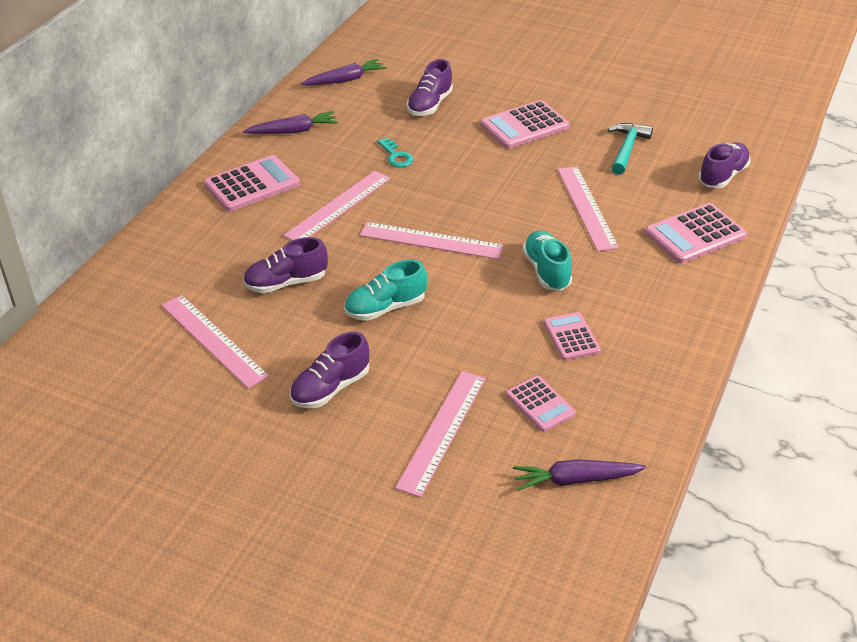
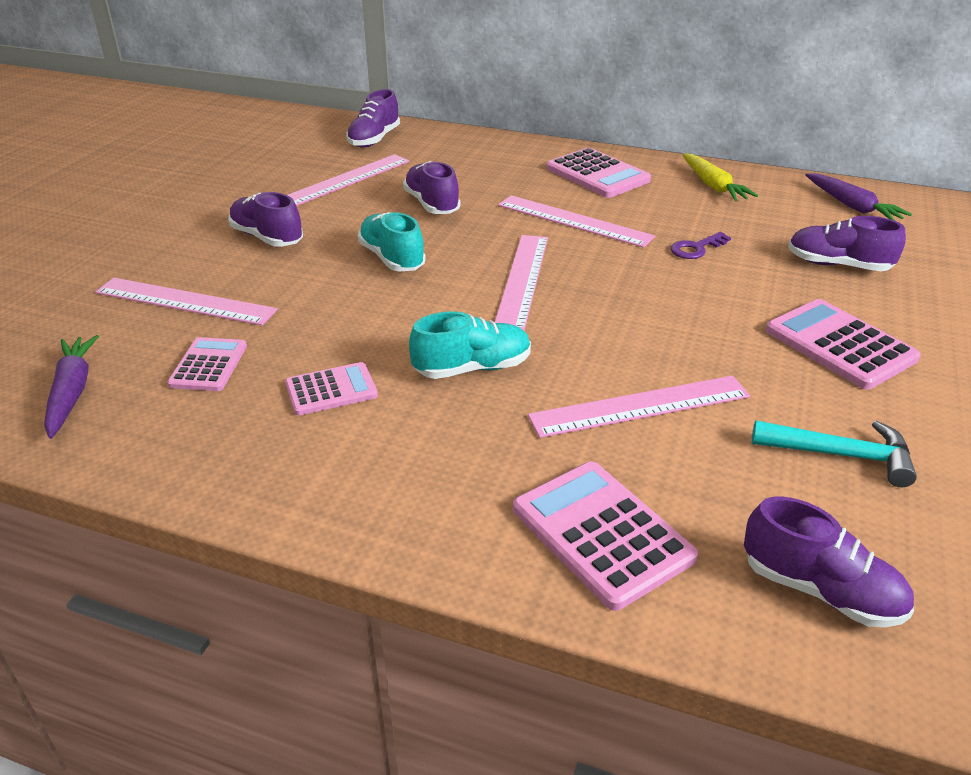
camera: 85 degrees right, 5 degrees down
(110, 321) = (374, 139): none -> purple shoe
(293, 131) = (713, 186): purple carrot -> yellow carrot
(396, 156) = (696, 248): turquoise key -> purple key
(540, 404) = (208, 365): pink calculator -> pink calculator turned 135 degrees clockwise

